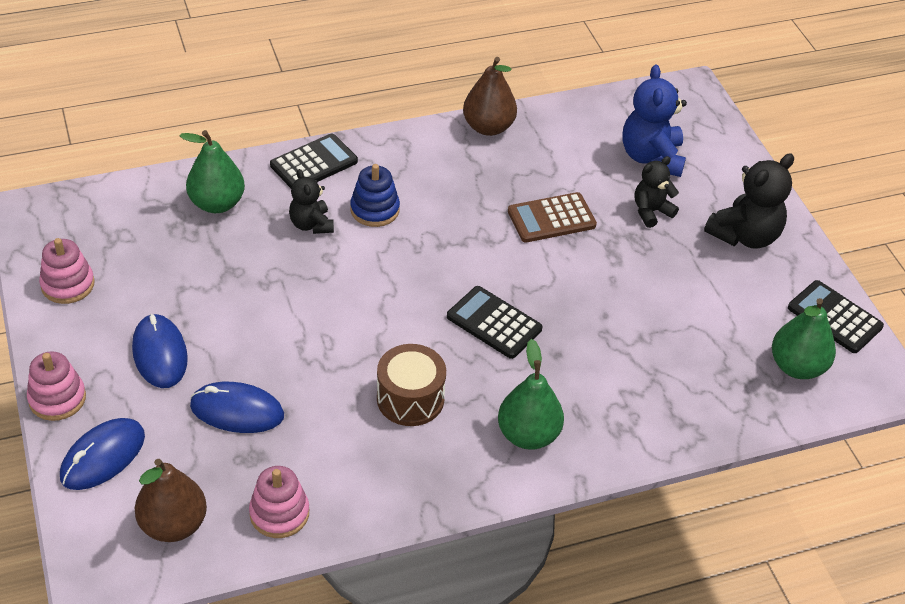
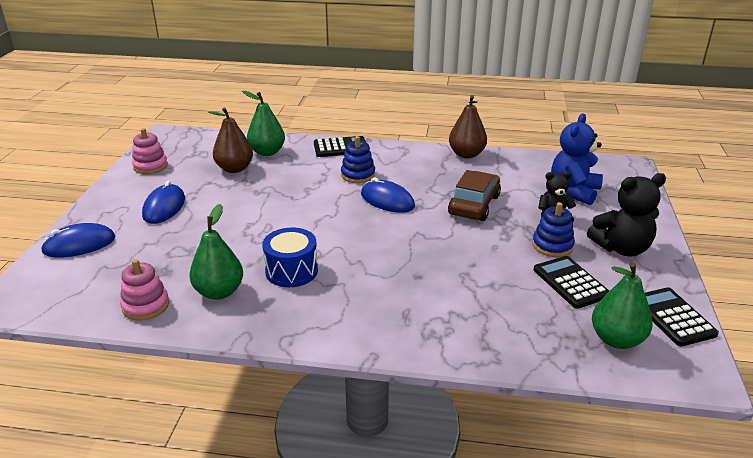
camera: 30 degrees right, 15 degrees down
(57, 398) = (87, 212): pink stacking toy -> none
(173, 525) = (78, 290): brown pear -> brown pear (234, 169)
(237, 411) = (177, 245): blue mouse -> blue mouse (387, 200)
(311, 224) = (312, 173): black teddy bear -> none
(410, 398) = (291, 271): brown drum -> blue drum
(494, 323) = (386, 247): black calculator -> black calculator (570, 282)
(528, 435) = (356, 316): green pear -> green pear (219, 292)
(551, 218) = (474, 205): brown calculator -> brown car
(672, 256) = (552, 245): none -> blue stacking toy

